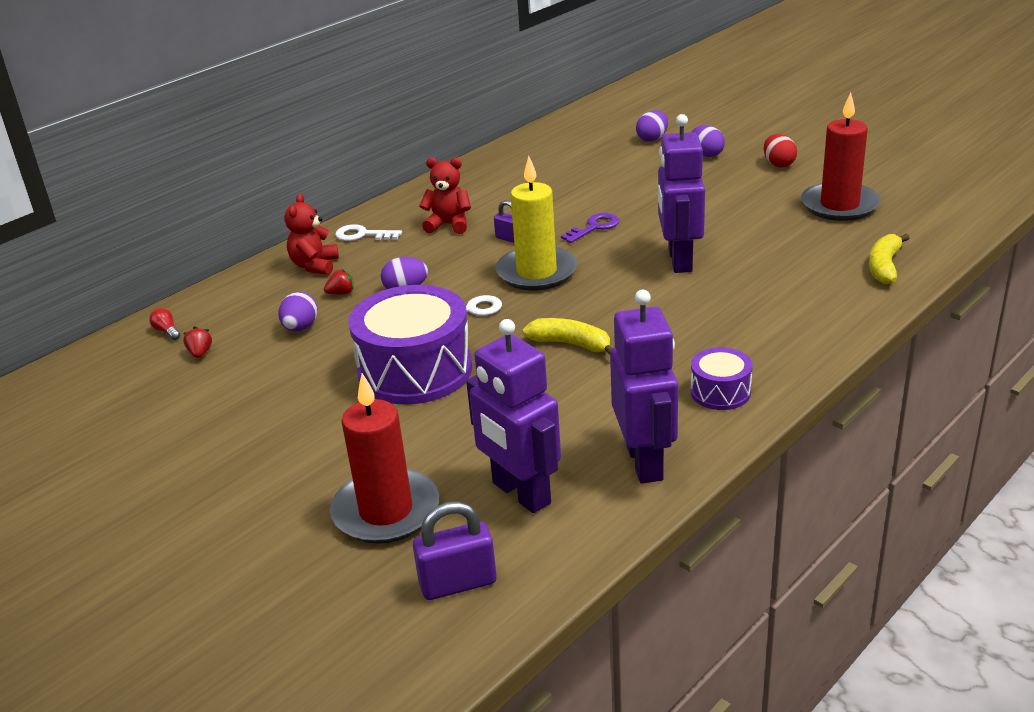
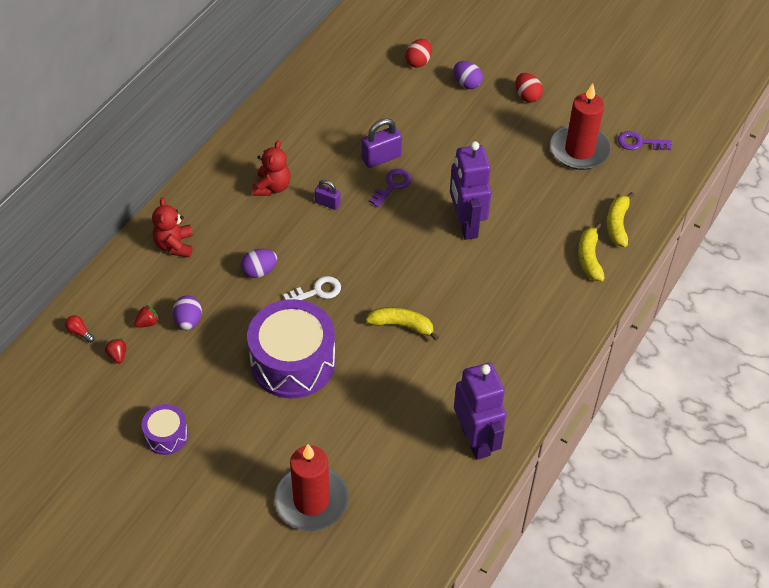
camera: 15 degrees left, 20 degrees up
(341, 293) = (208, 278): red strawberry -> red strawberry (147, 323)
(363, 235) = (203, 203): white key -> none
(449, 225) = (272, 187): red teddy bear -> red teddy bear turned 105 degrees clockwise
(458, 583) = (376, 556): purple padlock -> purple padlock (381, 158)
(520, 493) = (398, 476): purple robot -> none
(536, 272) = (358, 244): yellow candle -> none
(652, 139) = (418, 62): purple egg -> red egg
(720, 392) = (516, 368): purple drum -> purple drum (166, 435)
(842, 294) = (589, 258): none -> yellow banana
(920, 201) = (639, 142): none -> purple key

